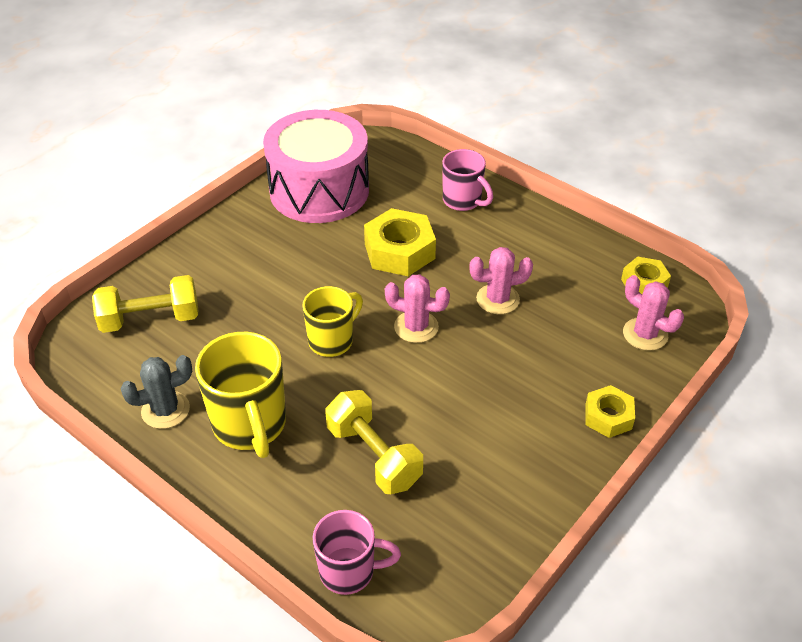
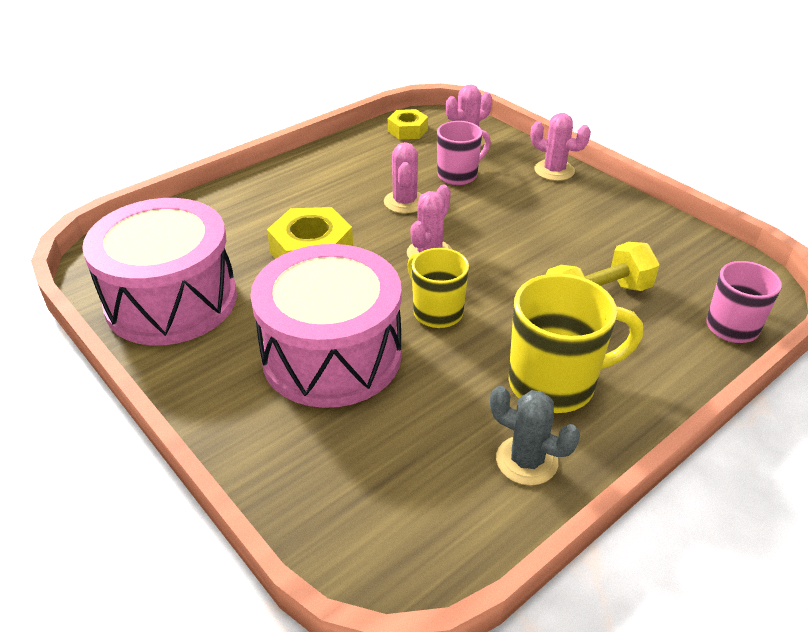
camera: 80 degrees left, 5 degrees down
(150, 319) = (358, 476): yellow dumbbell -> none
(165, 410) = (526, 461): grey cactus -> grey cactus turned 45 degrees counterclockwise
(269, 286) = (332, 355): none -> pink drum
(463, 201) = (251, 202): pink mug -> pink mug (459, 175)
(608, 416) = (554, 170): yellow nut -> pink cactus

